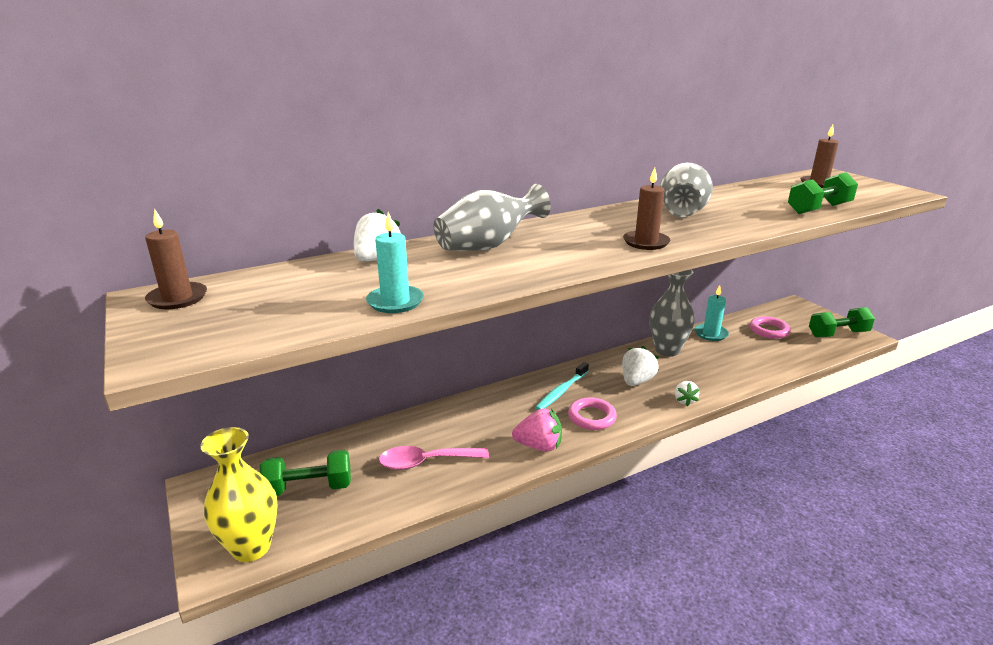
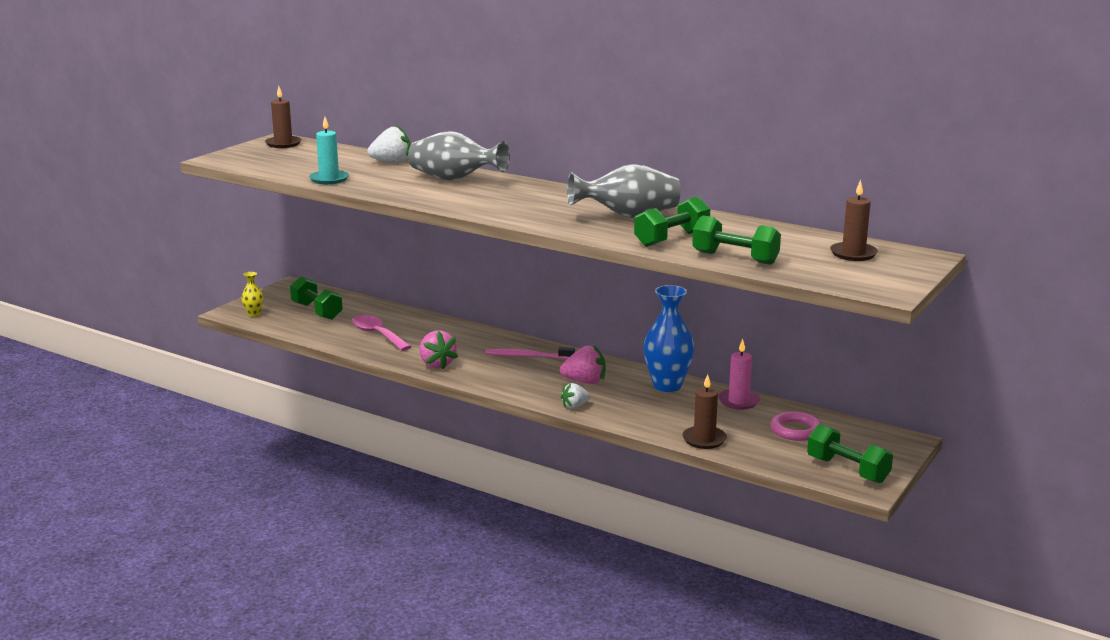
camera: 60 degrees right, 5 degrees down
(251, 547) = (254, 314): yellow vase -> yellow vase, size x0.48
(561, 391) = (527, 356): turquoise toothbrush -> pink toothbrush
(591, 417) = (500, 374): pink ring -> none
(636, 381) = (585, 382): white strawberry -> pink strawberry
(646, 242) = (527, 214): brown candle -> brown candle (704, 439)
(667, 350) = (667, 386): grey vase -> blue vase
(711, 334) = (738, 401): turquoise candle -> pink candle
(757, 215) = (671, 239): none -> green dumbbell

